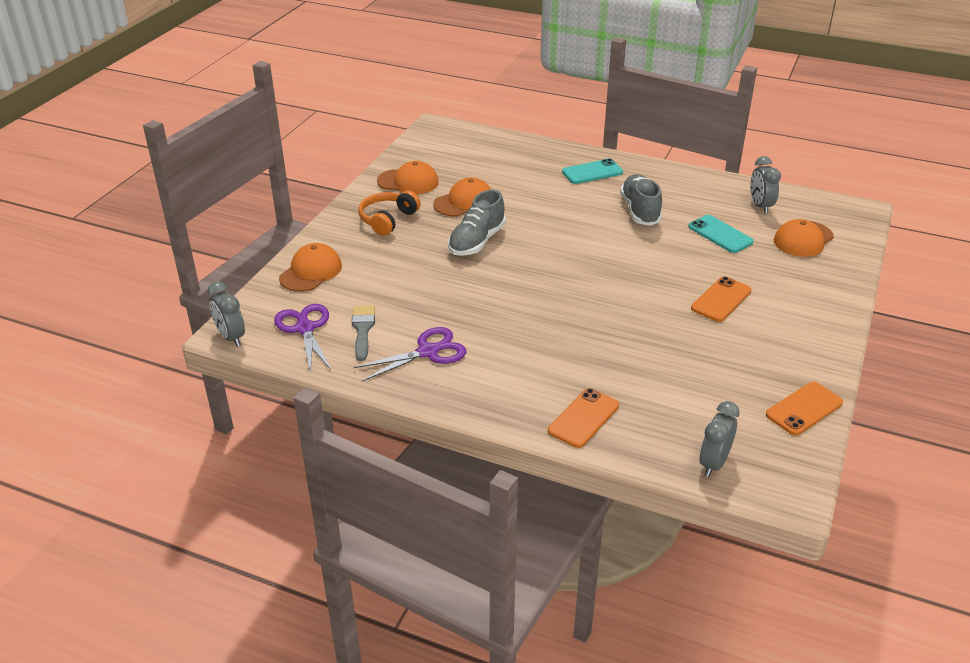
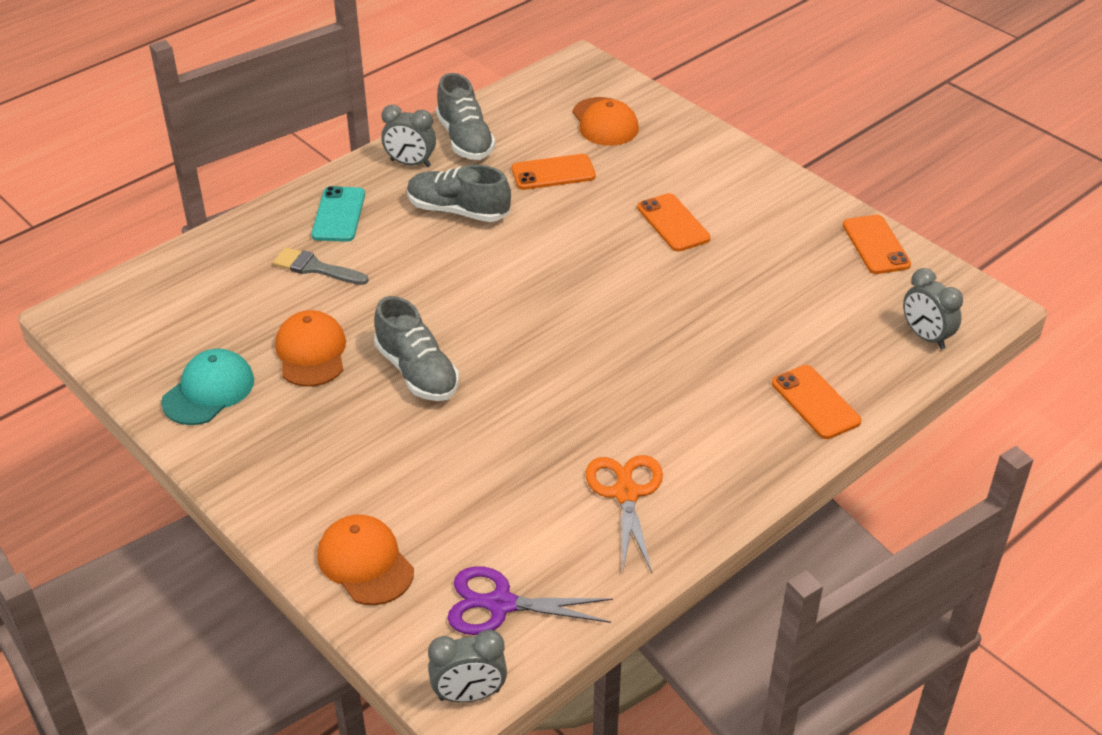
camera: 65 degrees left, 5 degrees up
(363, 329) = (540, 543): grey brush -> grey brush (315, 268)
(388, 220) = (294, 442): orange headphones -> none
(408, 182) = (209, 391): orange cap -> turquoise cap
(428, 352) = (626, 494): purple scissors -> orange scissors
(715, 191) = (465, 139): none -> grey shoe
(720, 234) = (553, 173): turquoise phone -> orange phone
(760, 206) = (521, 122): grey clock -> grey clock (410, 163)

